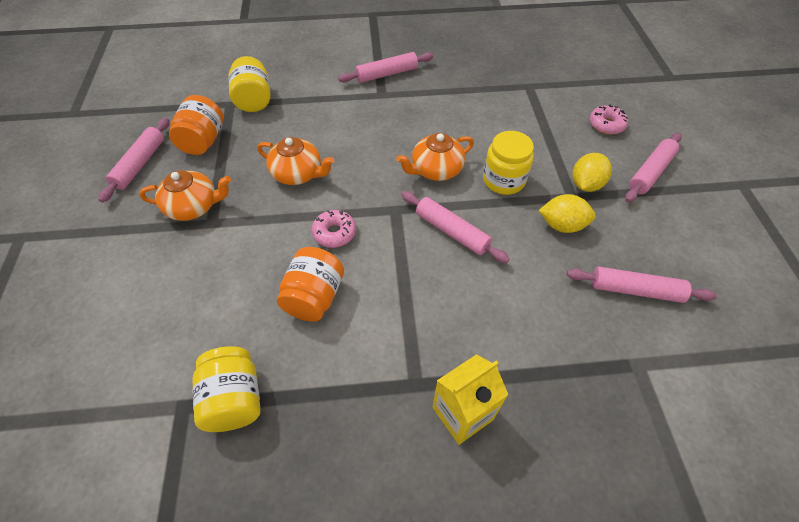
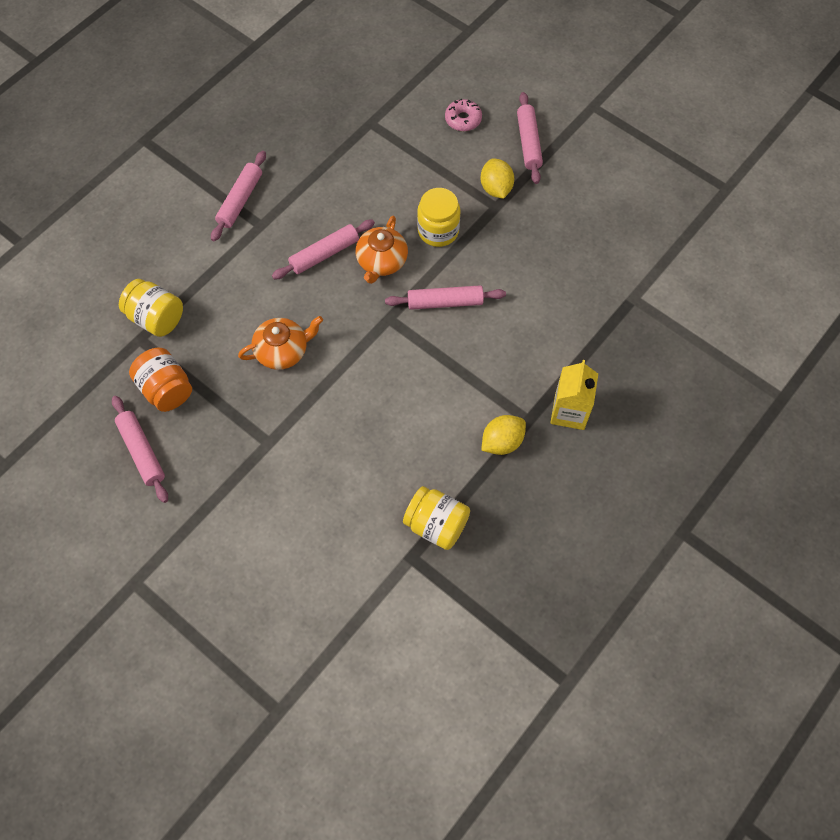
camera: 45 degrees left, 10 degrees up
(193, 207) = (238, 444): orange teapot -> none
(314, 297) = (408, 425): orange jar -> none
(334, 233) = (367, 372): pink donut -> none
(562, 225) = (510, 236): yellow lemon -> yellow lemon (502, 442)
(635, 290) = (593, 248): pink rolling pin -> pink rolling pin (324, 254)

